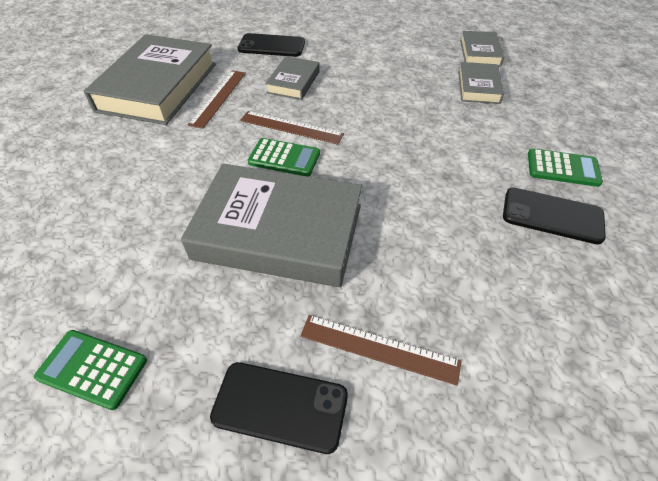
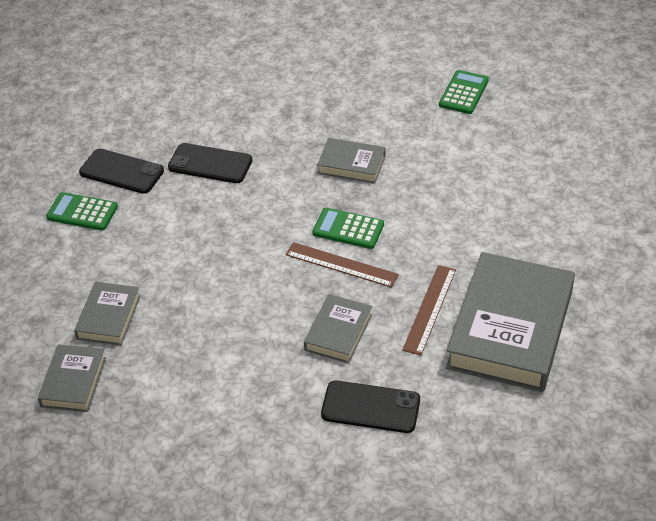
camera: 175 degrees left, 5 degrees down
(92, 369) = (464, 93): green calculator -> green calculator turned 90 degrees counterclockwise
(278, 232) = (351, 164): grey book -> grey book, size x0.49
(280, 406) = (347, 76): black phone -> black phone (210, 164)
(379, 348) = (285, 98): brown ruler -> none

